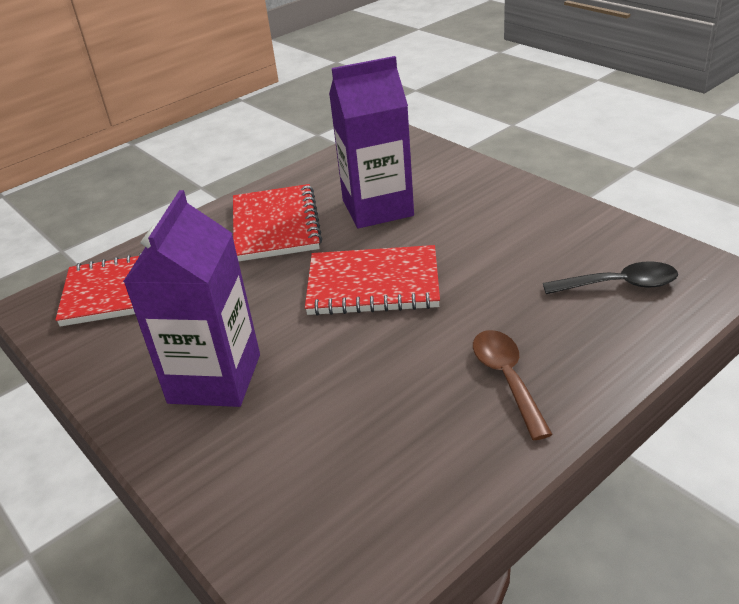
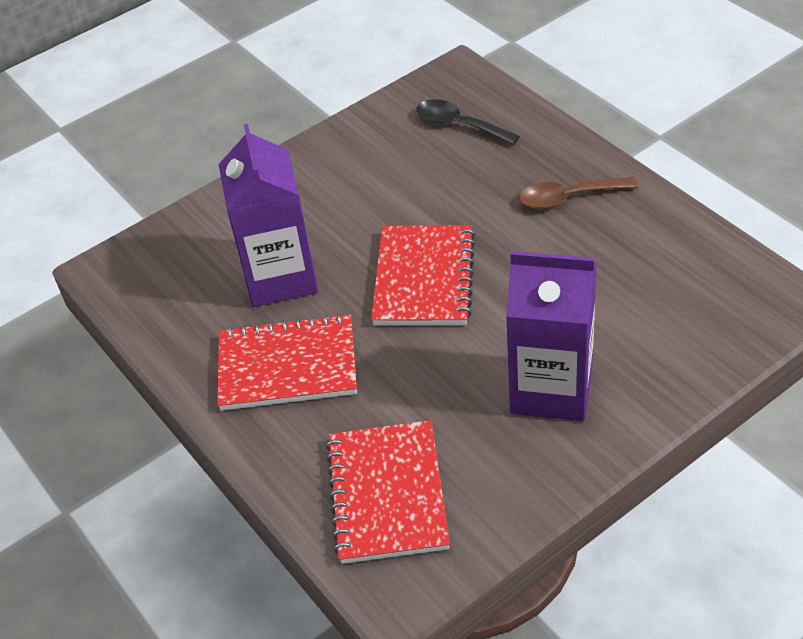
camera: 85 degrees left, 10 degrees up
(619, 285) = (459, 125): black spoon -> black spoon turned 60 degrees counterclockwise

